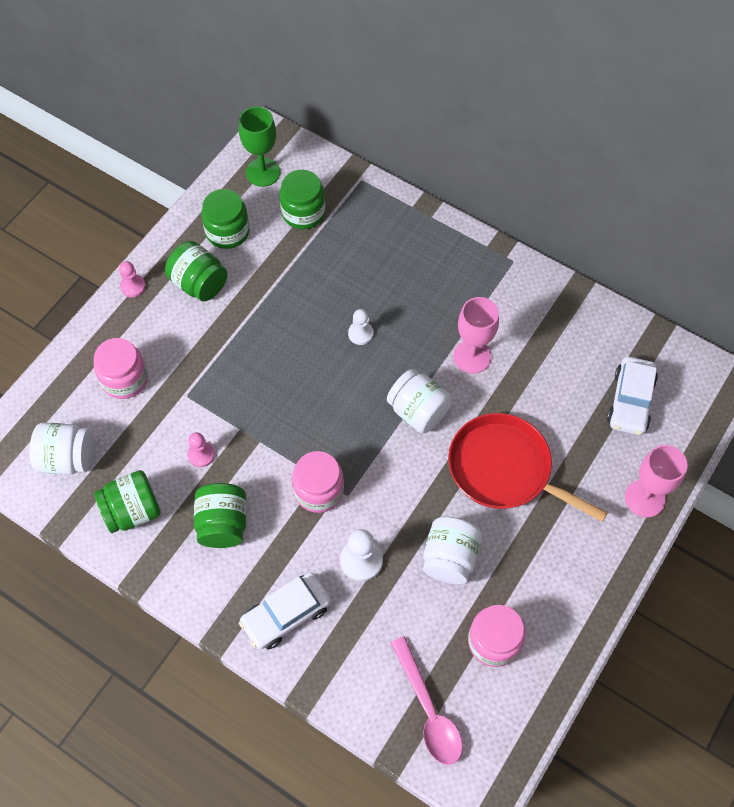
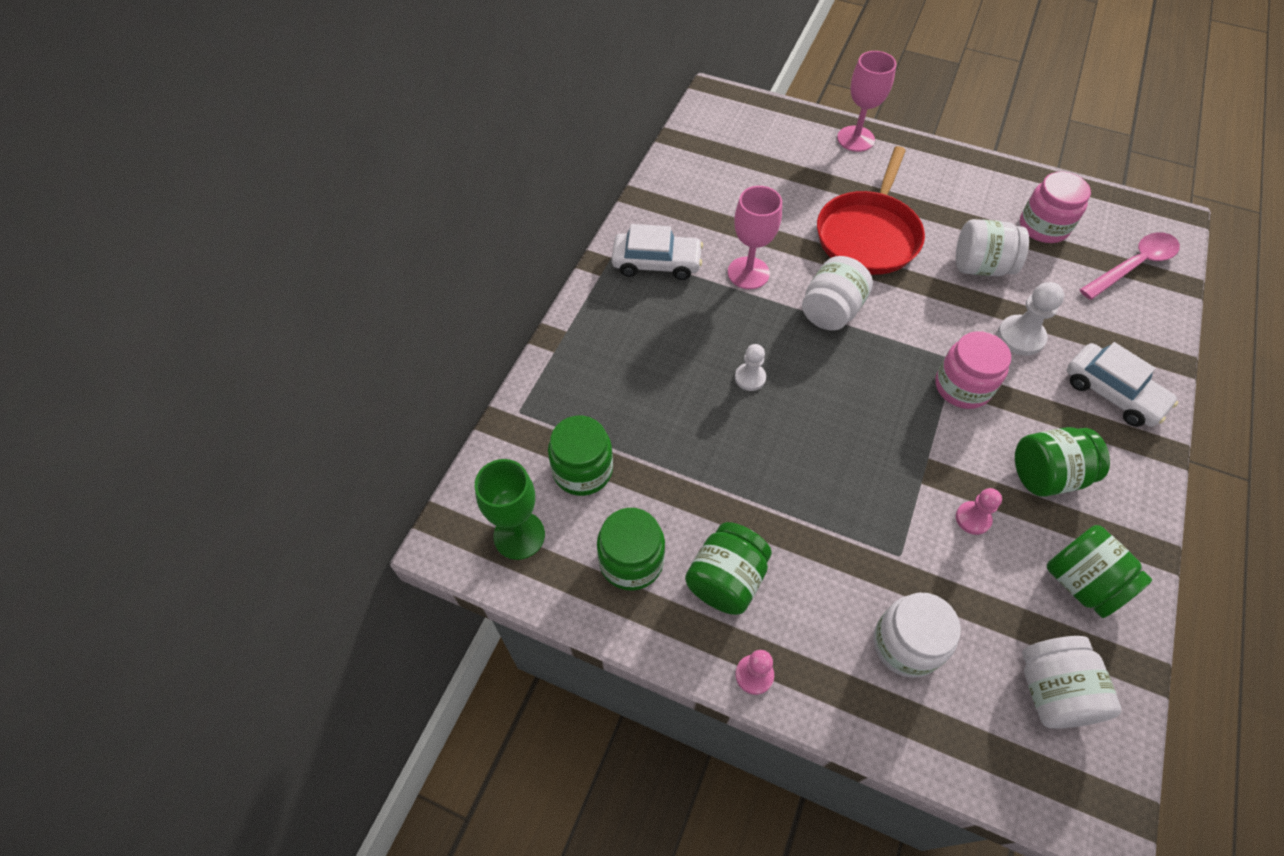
camera: 100 degrees left, 5 degrees down
(125, 379) = (906, 644): pink jar -> white jar
(630, 401) = (759, 152): white car -> white car (656, 263)

